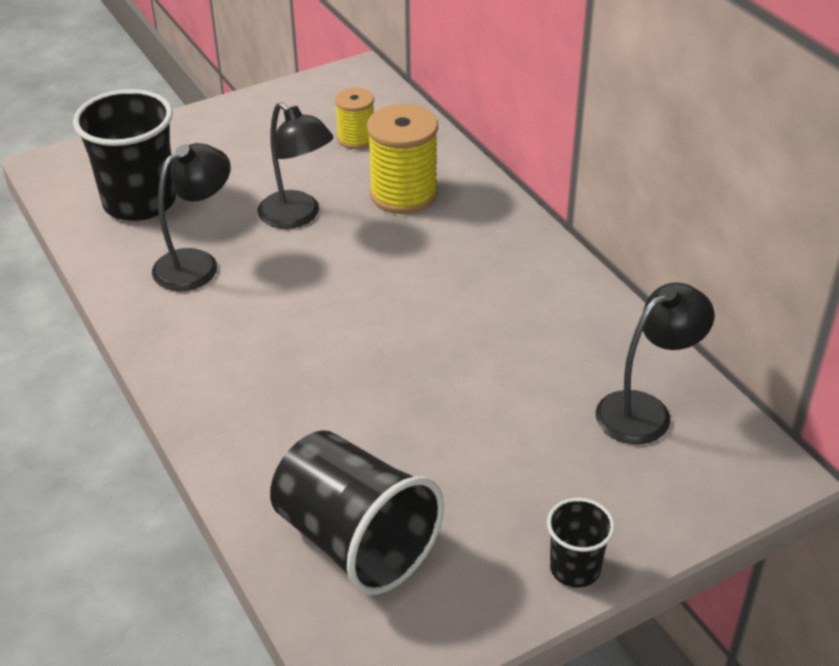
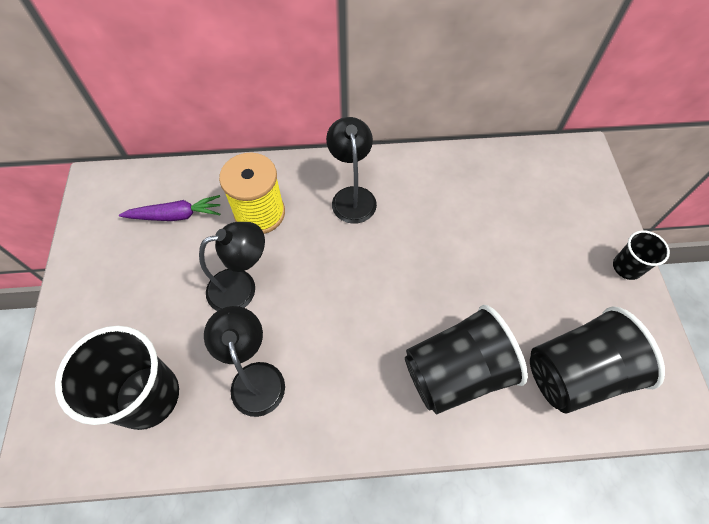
camera: 65 degrees left, 20 degrees up
(290, 421) = (456, 372): none -> black cup
(356, 138) = (175, 215): yellow spool -> purple carrot
(645, 410) = (521, 181): black lamp -> black lamp (352, 196)

